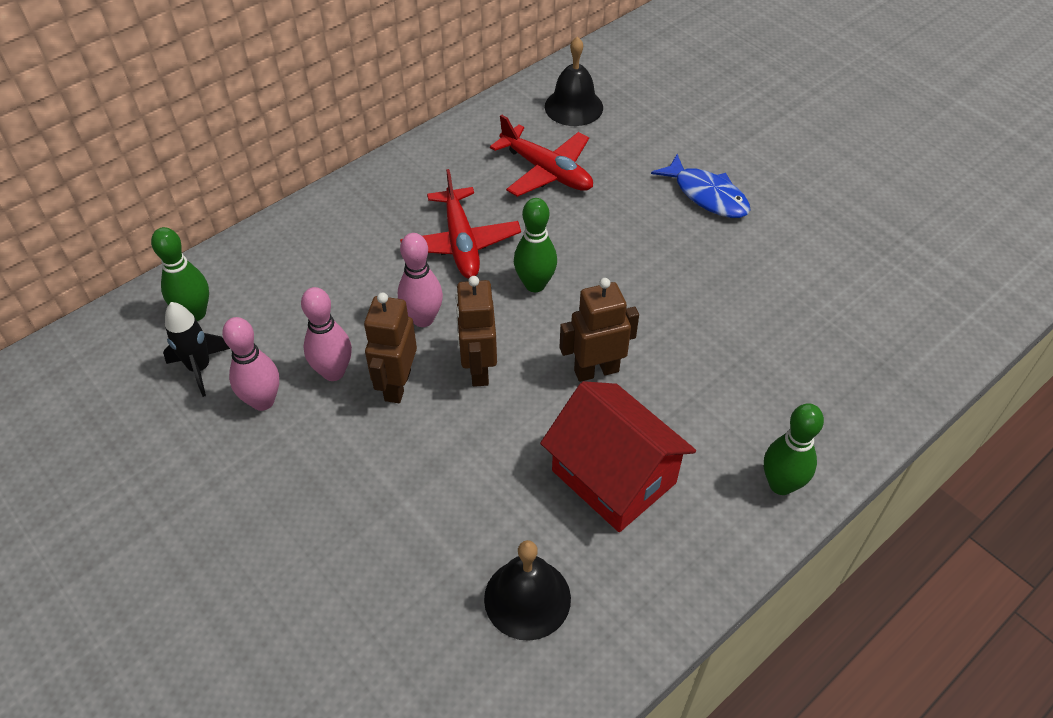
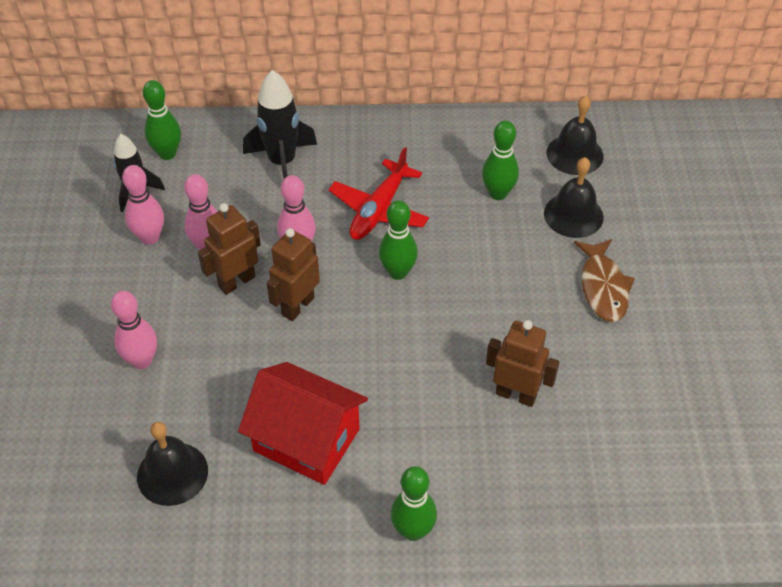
camera: 40 degrees right, 0 degrees up
(325, 255) = (282, 163): none -> black rocket
(382, 519) = (142, 360): none -> pink bowling pin
(547, 171) = (498, 193): red plane -> green bowling pin
(596, 370) = (373, 361): brown robot -> brown robot (516, 394)
(614, 476) = (306, 440): red house -> red house turned 60 degrees counterclockwise
(624, 154) = (573, 215): none -> black bell
(707, 195) = (603, 287): blue fish -> brown fish

